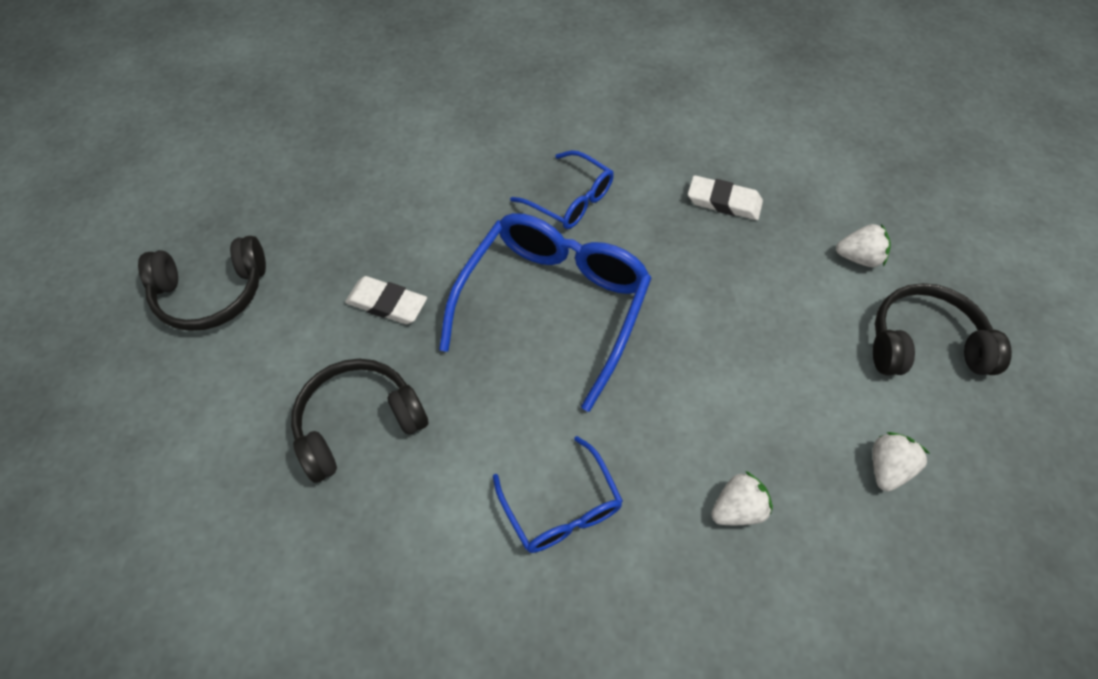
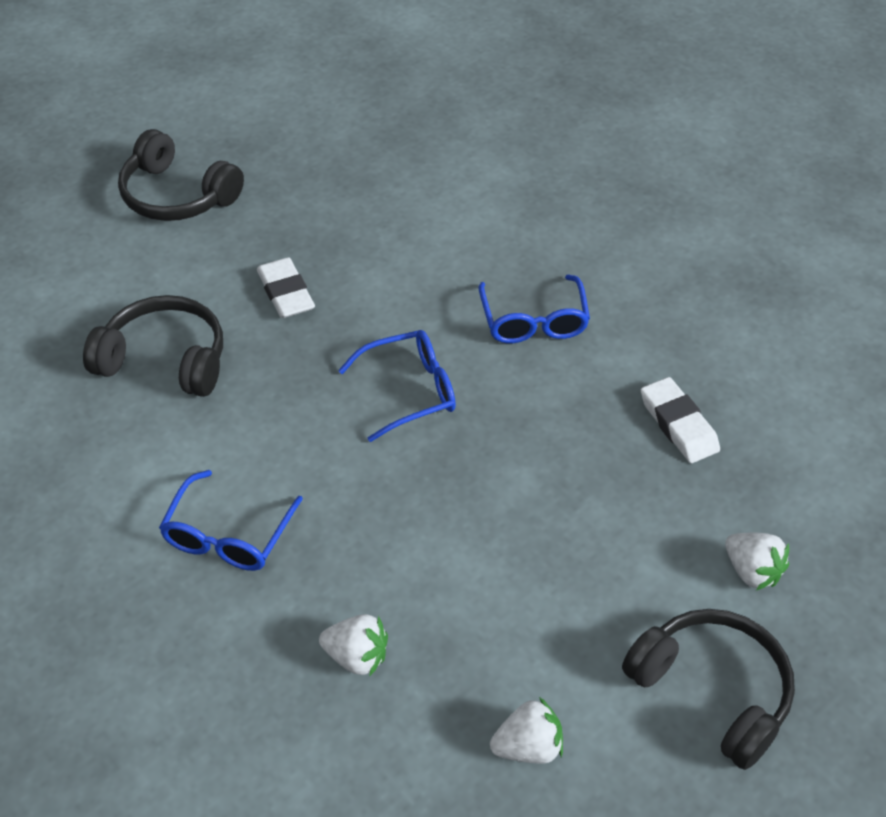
camera: 45 degrees right, 10 degrees down
(553, 306) = (409, 391): blue glasses -> blue glasses, size x0.54

